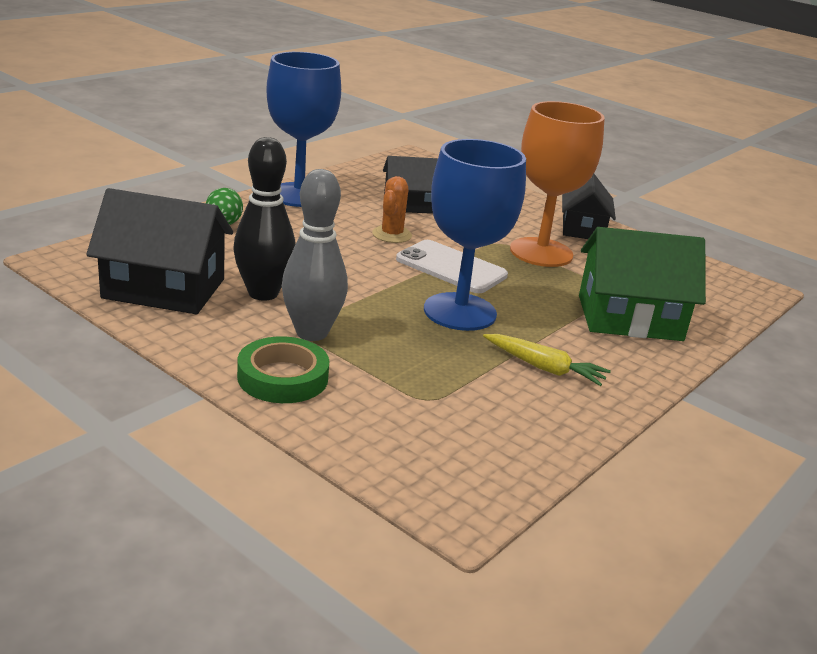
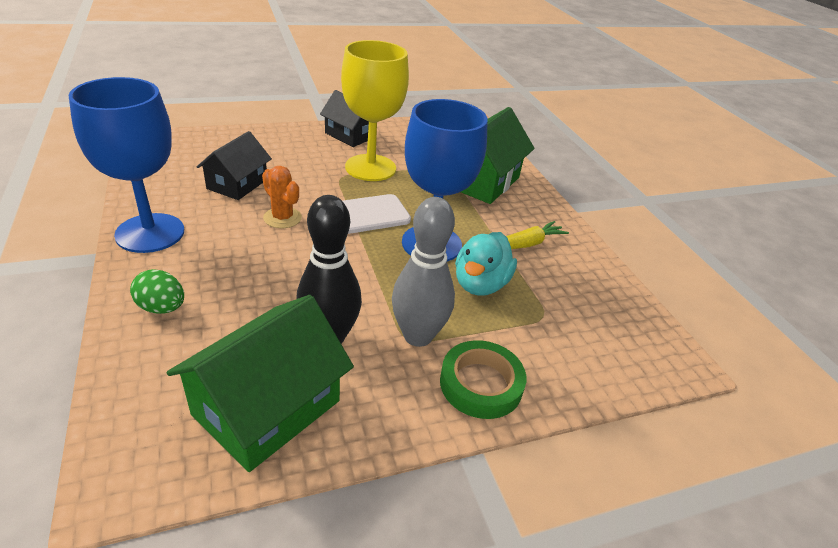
camera: 60 degrees left, 10 degrees up
(164, 288) = (267, 407): black house -> green house
(431, 351) = (480, 284): none -> turquoise duck
(541, 252) = (370, 168): orange goblet -> yellow goblet

